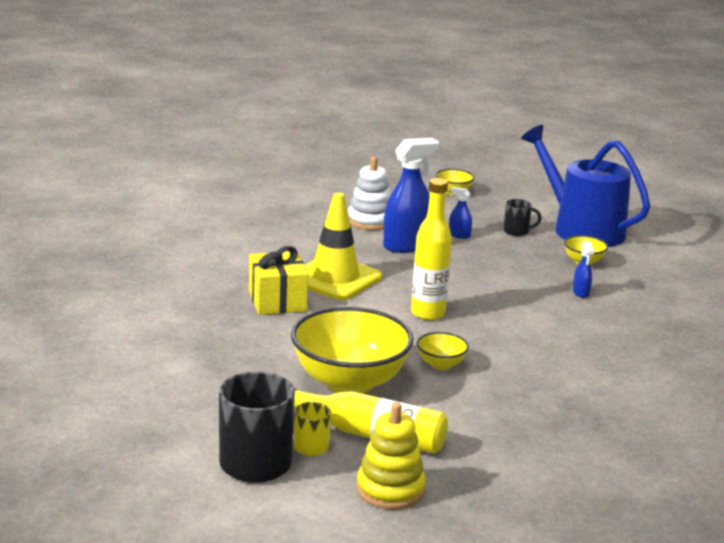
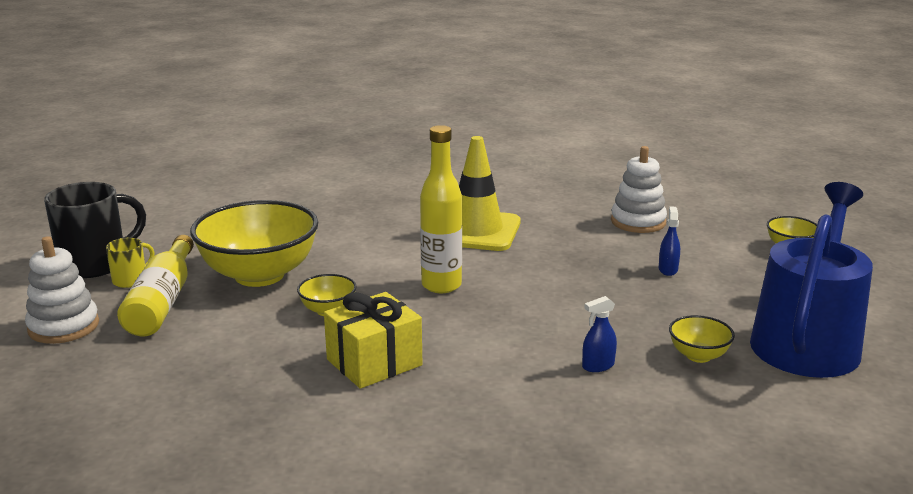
camera: 70 degrees right, 0 degrees up
(277, 301) = (400, 218): yellow gift -> yellow gift (374, 362)
(390, 490) = (64, 327): yellow stacking toy -> white stacking toy
(406, 245) = (599, 248): blue spray bottle -> none
(517, 231) = (731, 300): black mug -> none

